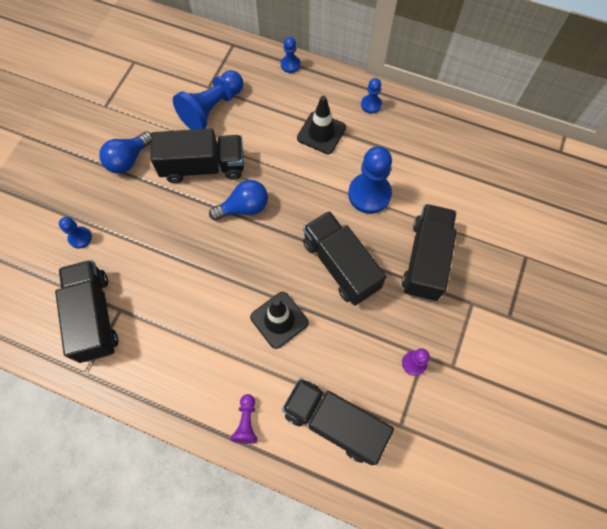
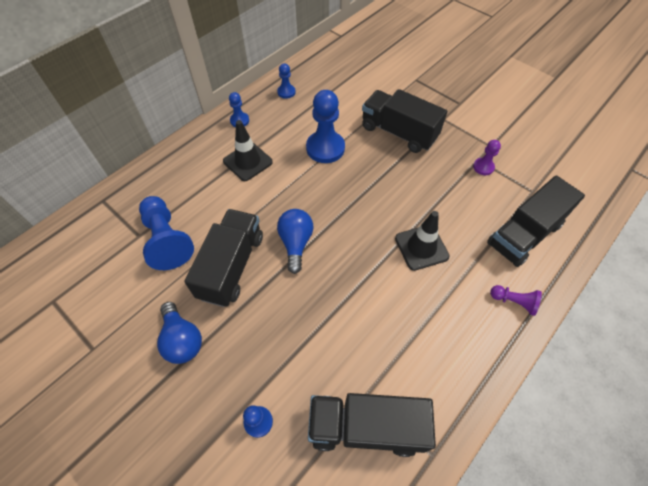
camera: 70 degrees left, 10 degrees down
(290, 65) = (160, 162): blue pawn -> blue pawn (286, 92)
(340, 265) = (384, 187): black truck -> none

